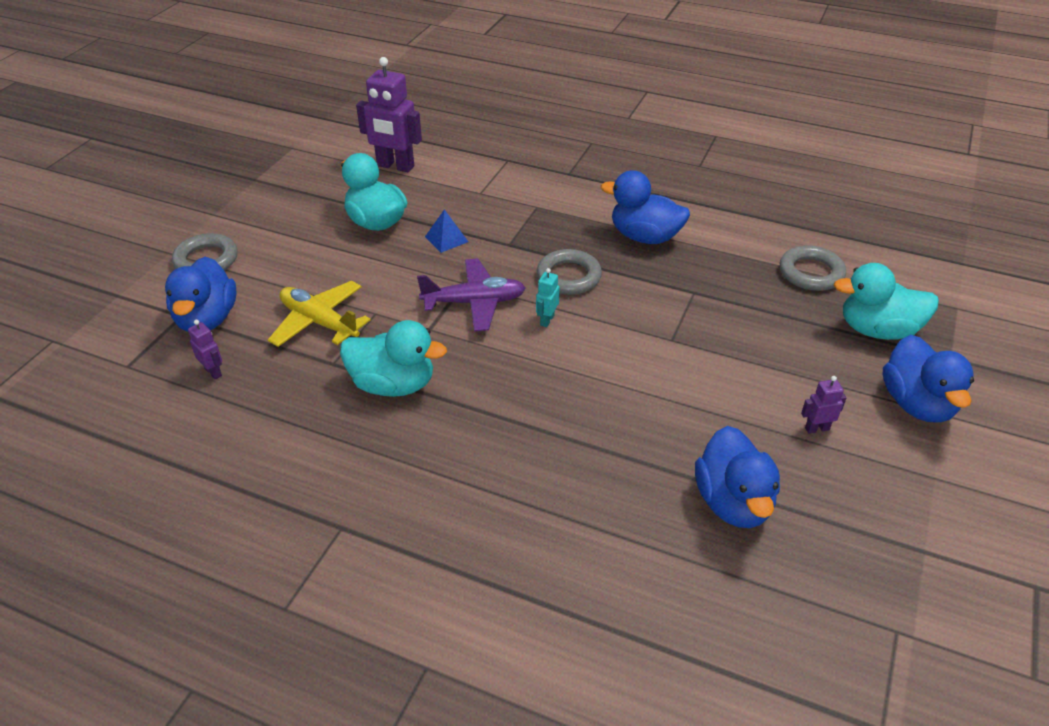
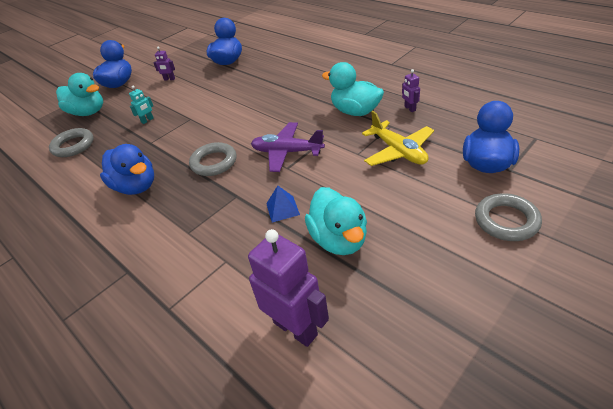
camera: 155 degrees left, 0 degrees up
(213, 372) = (470, 128): purple robot -> purple robot (409, 108)
(547, 320) = (249, 136): turquoise robot -> turquoise robot (147, 120)

